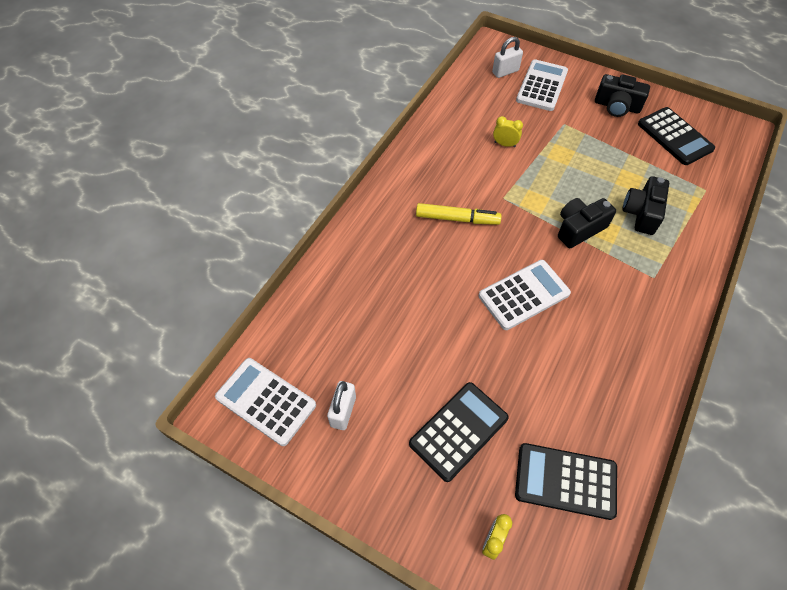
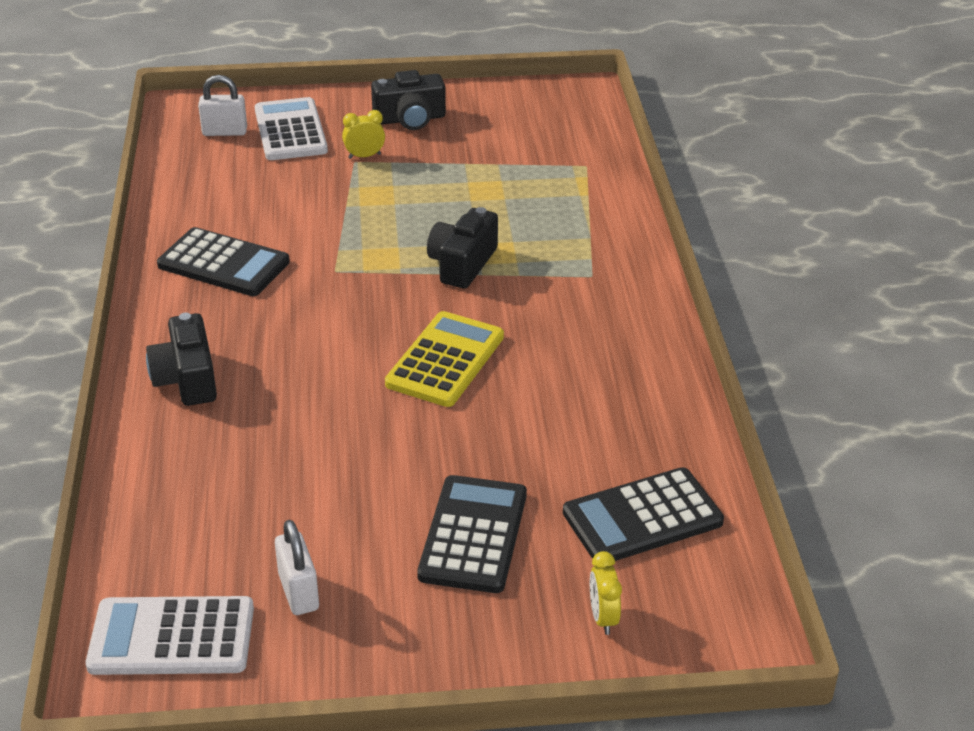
camera: 35 degrees left, 20 degrees down
(457, 219) = (289, 318): yellow marker -> none
(504, 144) = (290, 212): yellow clock -> yellow clock (364, 156)
(505, 72) = (225, 132): white padlock -> white padlock turned 60 degrees clockwise
(524, 295) = (445, 360): white calculator -> yellow calculator
(641, 213) = (527, 218): black camera -> black camera (187, 379)
(674, 136) = (508, 125): black calculator -> black calculator (223, 264)

